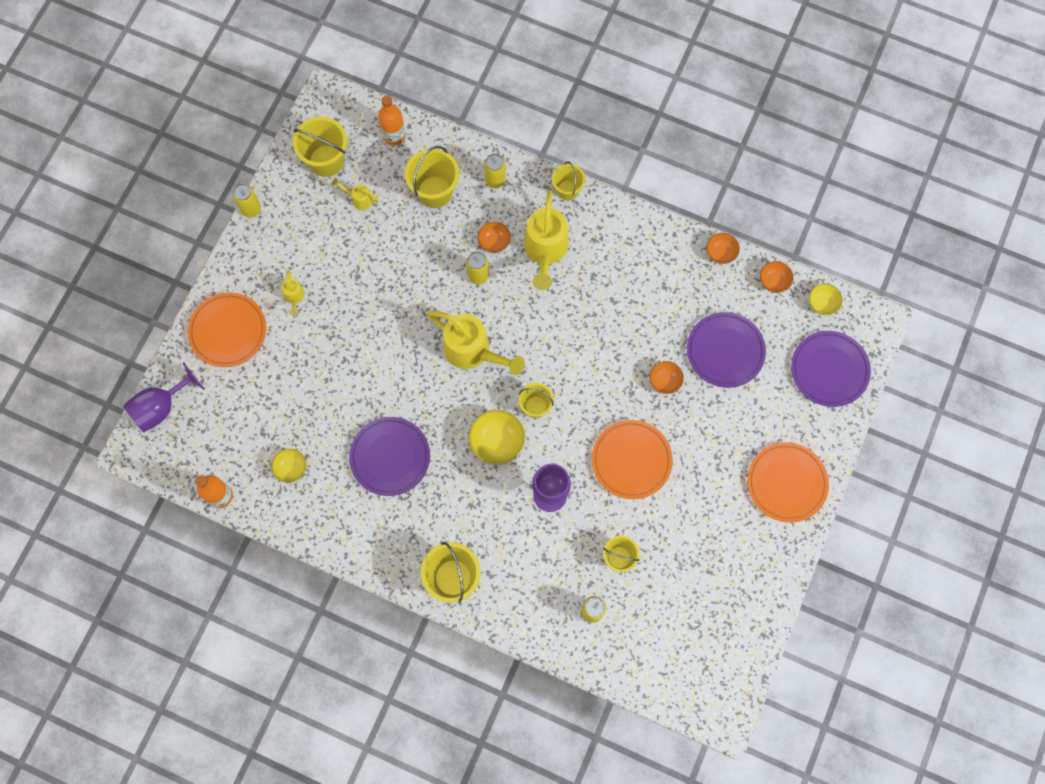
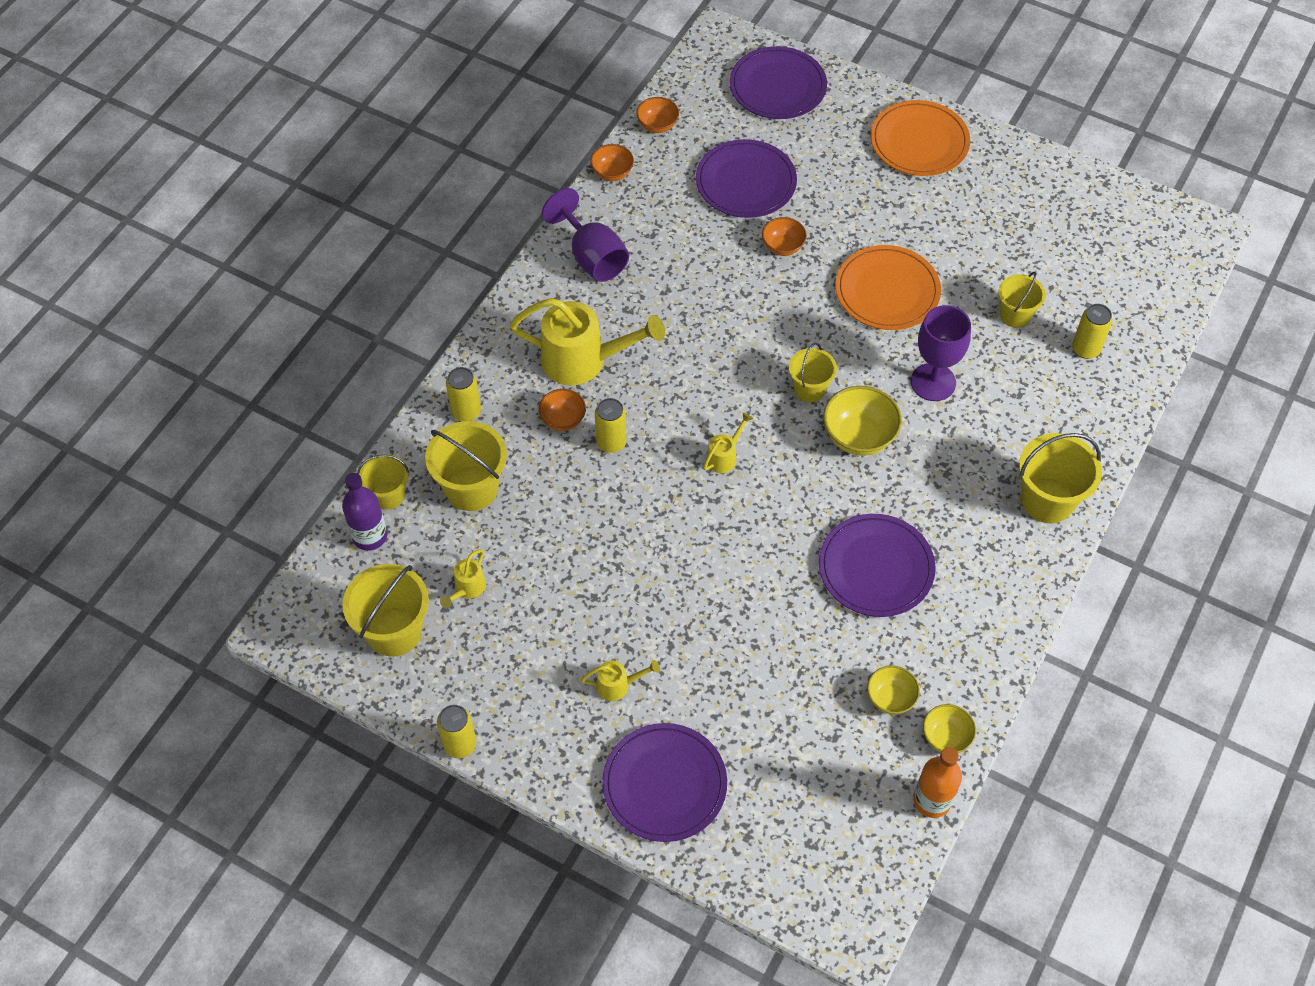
camera: 85 degrees left, 15 degrees down
(161, 407) = (785, 888): purple goblet -> purple goblet (592, 256)
(228, 331) = (664, 784): orange plate -> purple plate
(394, 136) = (370, 536): orange bottle -> purple bottle
(472, 351) = (724, 457): yellow watering can -> yellow watering can, size x0.46
(567, 190) = (496, 328): yellow bucket -> yellow bucket (388, 495)
(822, 304) = (692, 83): yellow bowl -> yellow bowl (946, 737)

